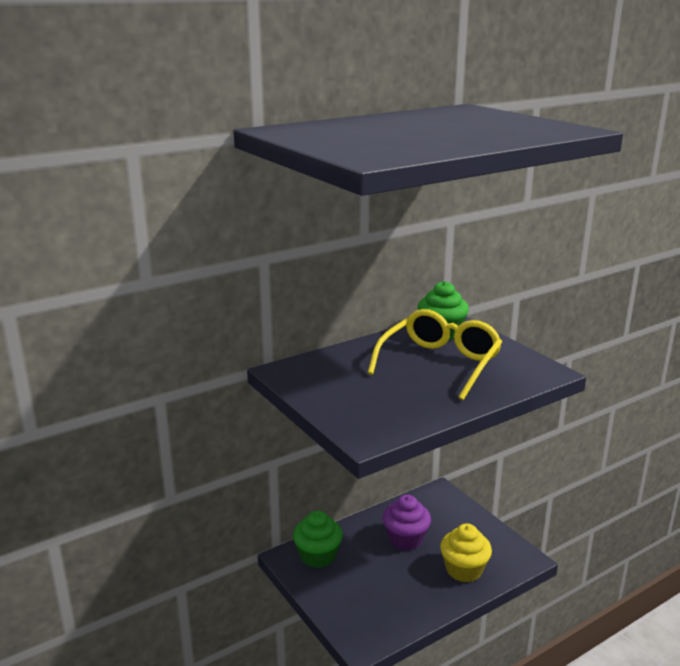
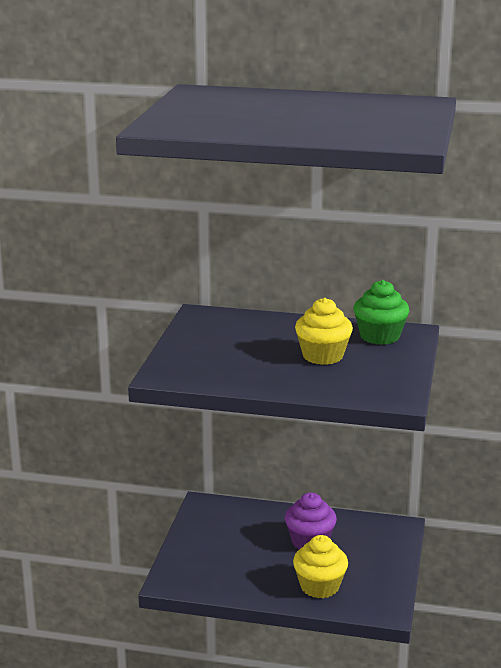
camera: 45 degrees right, 0 degrees up
(318, 556) = (225, 515): green cupcake -> none
(439, 364) = (323, 356): yellow glasses -> yellow cupcake

